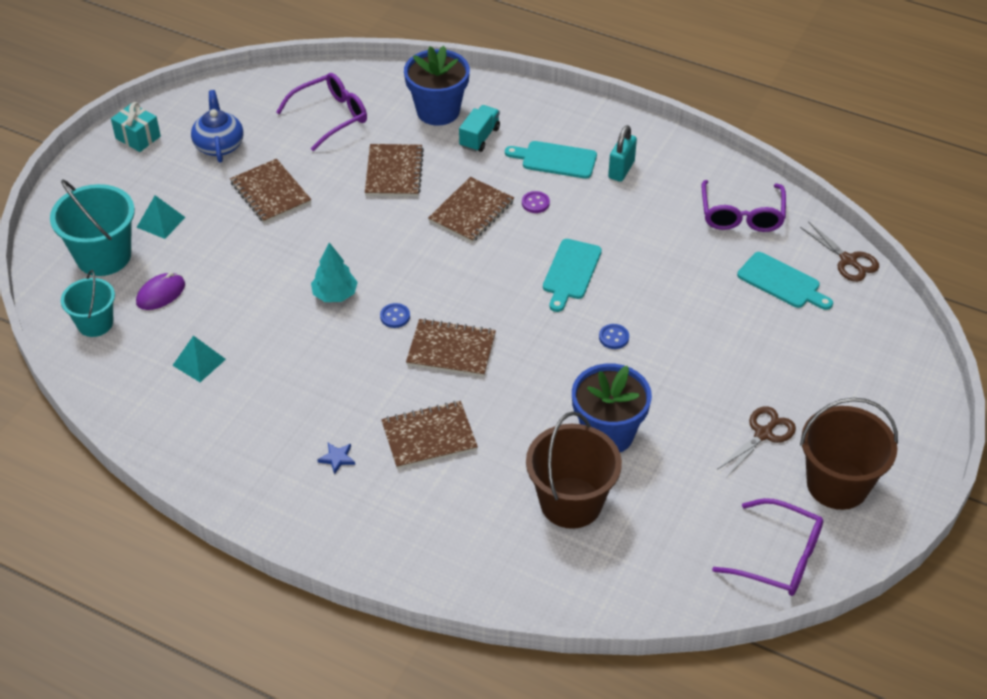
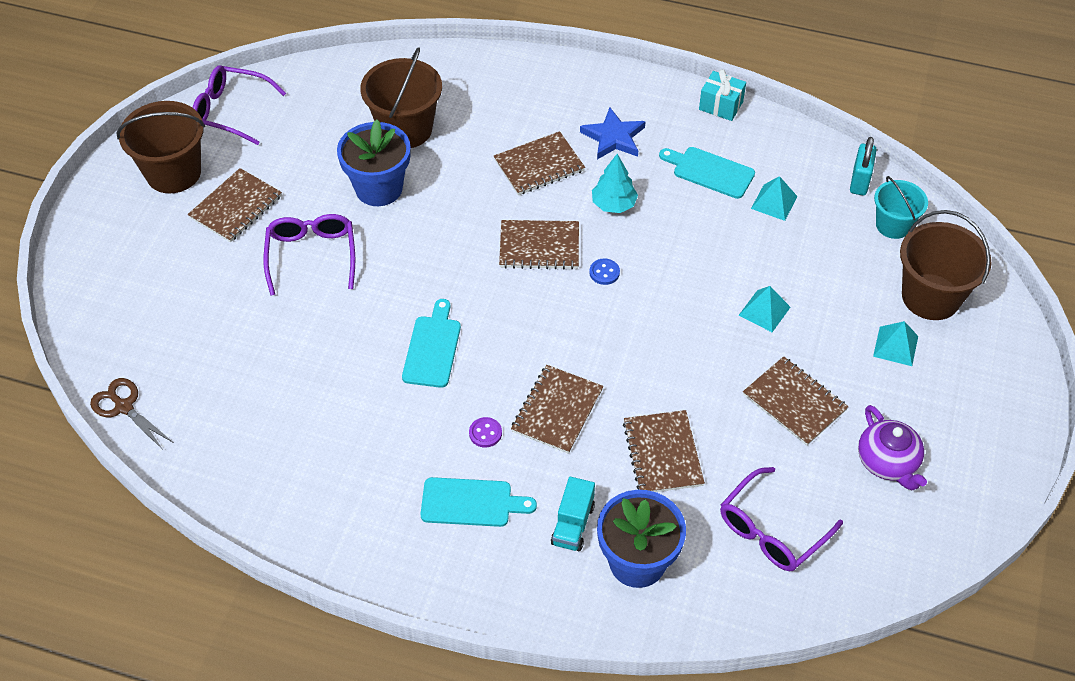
camera: 170 degrees right, 5 degrees up
(103, 256) = (930, 297): turquoise bucket -> brown bucket
(138, 137) = (991, 459): turquoise gift -> turquoise gift (721, 105)
(161, 294) = (848, 264): purple mouse -> none
(219, 145) = (888, 462): blue teapot -> purple teapot
(260, 264) = (764, 311): none -> turquoise pyramid
(335, 295) = (673, 287): turquoise tree -> turquoise tree (613, 204)
(337, 458) = (613, 137): blue star -> blue star, size x1.99
(613, 337) = (380, 281): blue button -> none
(621, 170) = (388, 499): turquoise padlock -> turquoise padlock (859, 181)
(741, 215) = (241, 451): purple glasses -> purple glasses (311, 255)
(763, 434) = (236, 207): brown scissors -> brown notebook
(782, 282) = (202, 368): turquoise cutting board -> turquoise cutting board (710, 171)

